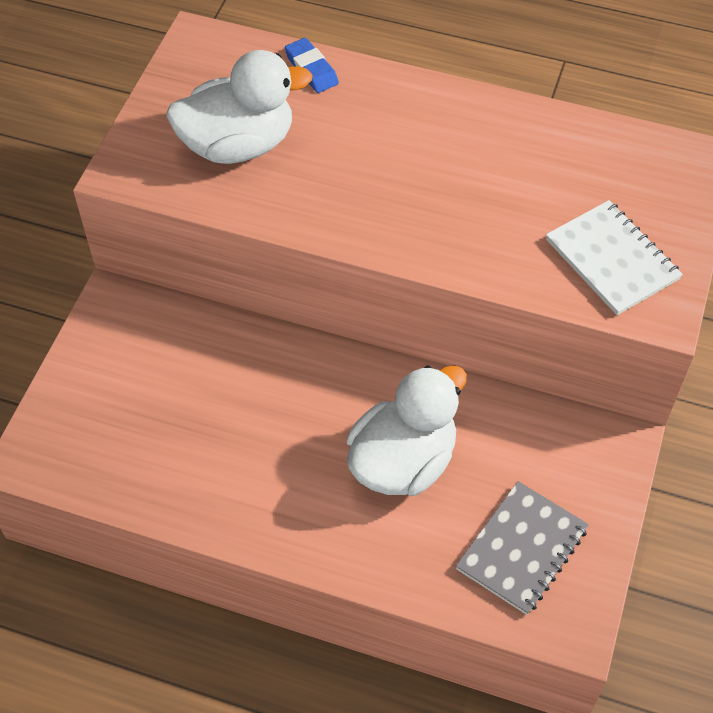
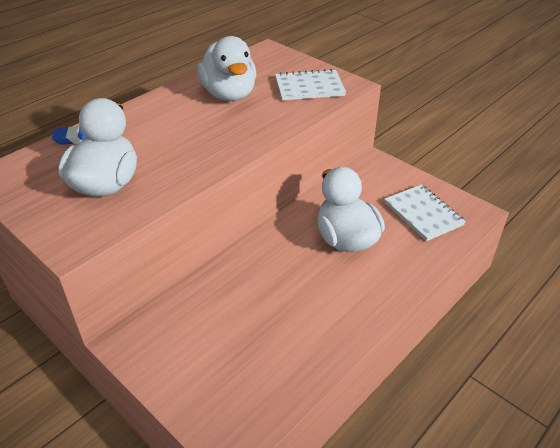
camera: 65 degrees left, 15 degrees down
(520, 171) = (229, 94): none -> white duck
(522, 549) = (423, 214): grey notebook -> white notebook

